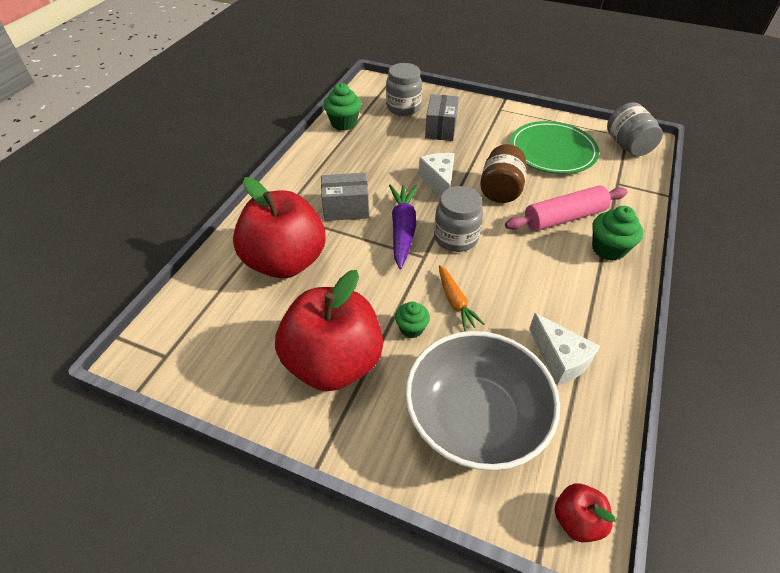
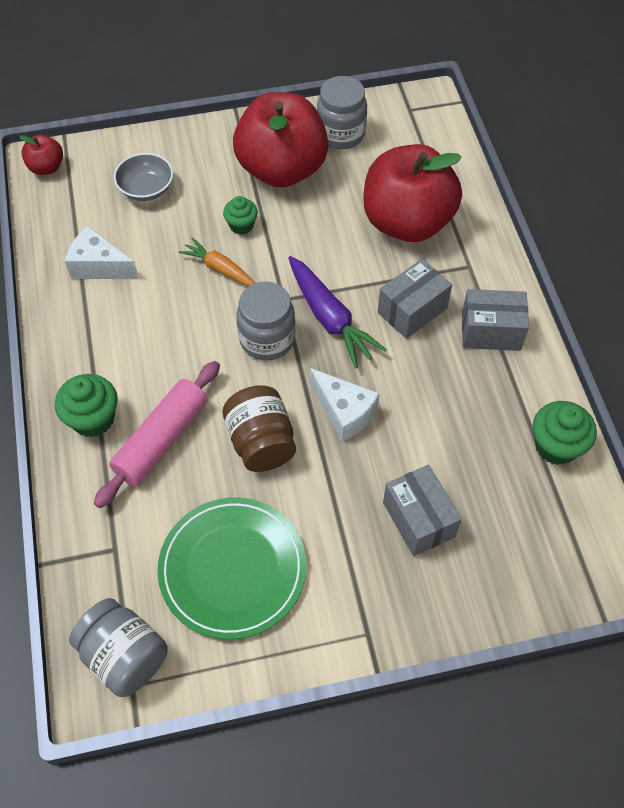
camera: 145 degrees right, 10 degrees up
(314, 177) = (491, 331): none -> grey box
(403, 107) = (511, 537): grey jar -> grey jar (341, 134)
(475, 418) = (146, 189): grey bowl -> grey bowl, size x0.48

